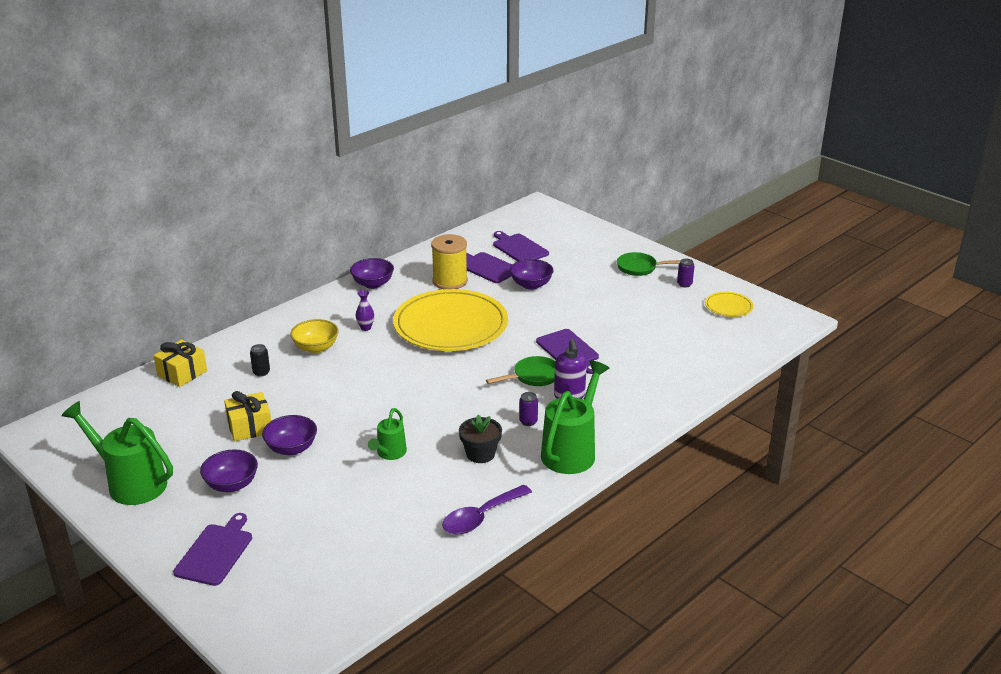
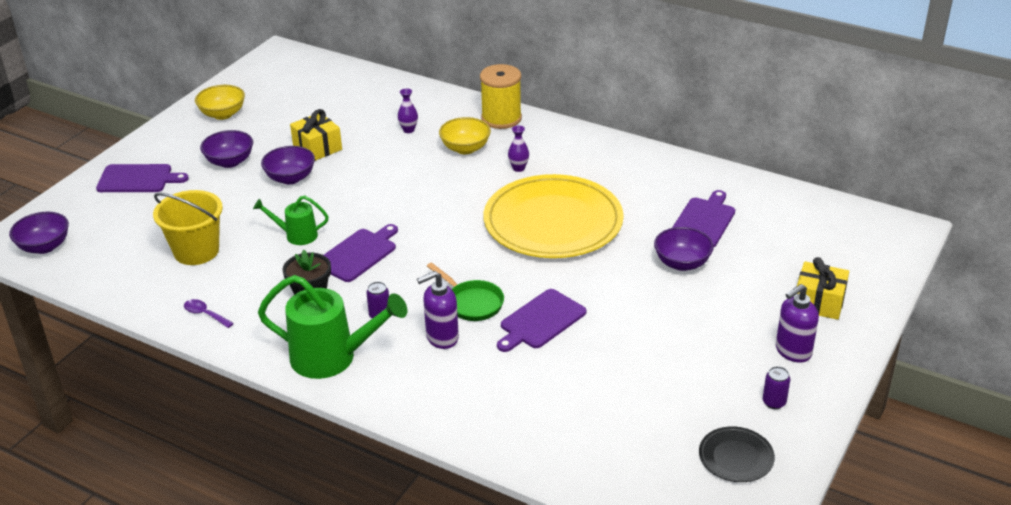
camera: 75 degrees right, 5 degrees up
(130, 483) = (222, 114): green watering can -> yellow bowl
(182, 373) = (390, 91): yellow gift -> yellow gift (819, 302)
(261, 372) = (408, 130): black can -> purple vase
(373, 284) = (612, 151): purple bowl -> purple bowl (44, 246)
(378, 517) = (196, 251): none -> yellow bucket
(450, 281) = (652, 201): yellow spool -> yellow spool (501, 118)
(480, 517) = (205, 314): purple spoon -> purple spoon, size x0.54
(519, 248) = (771, 236): purple cutting board -> purple cutting board (358, 254)
(640, 268) = (793, 351): green pan -> purple soap dispenser
(728, 306) = (736, 457): yellow plate -> black plate

